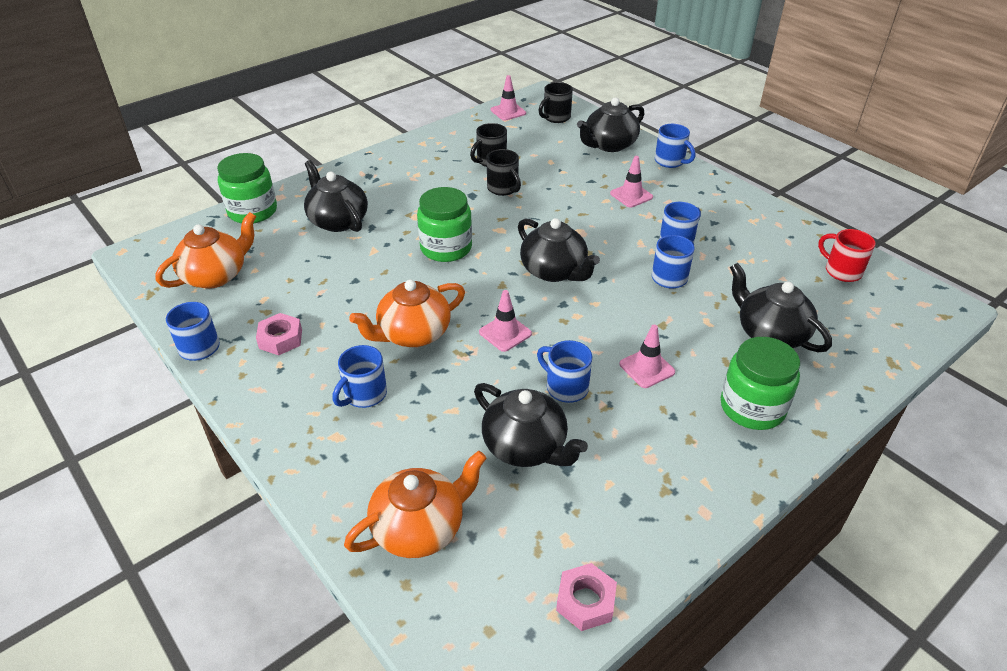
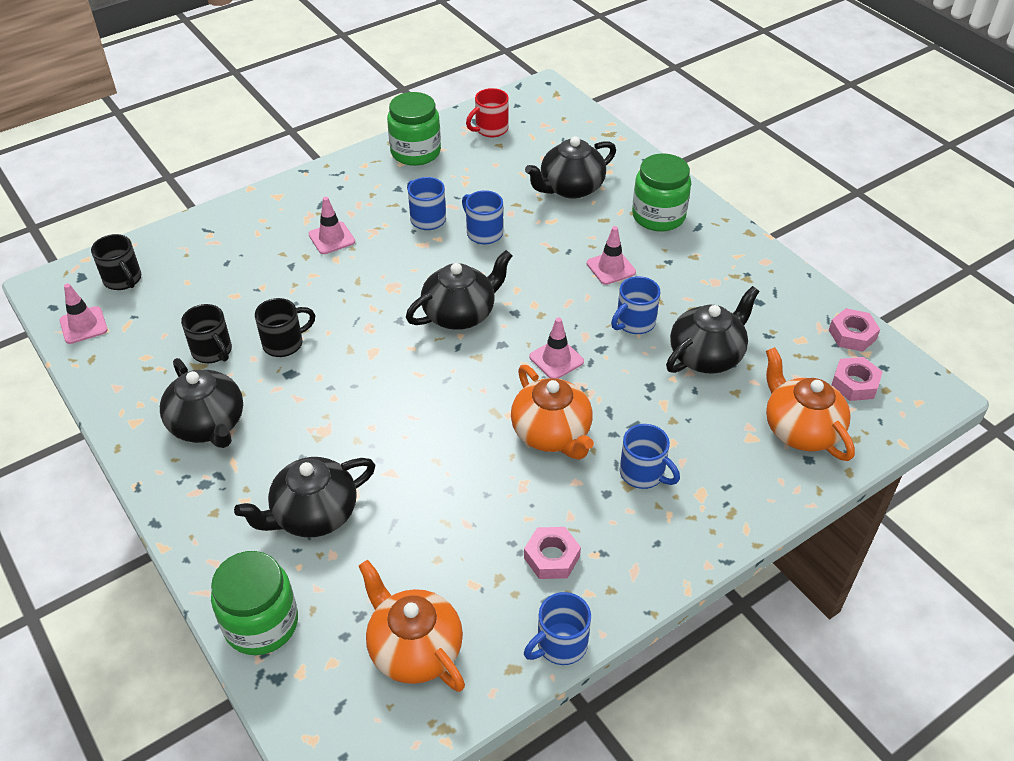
camera: 85 degrees left, 5 degrees up
(446, 248) = (400, 402): green jar -> green jar (415, 152)
(496, 594) = (854, 384): none -> pink nut
(609, 145) = (215, 240): black teapot -> black teapot (208, 424)
(670, 161) = (271, 198): blue mug -> none

